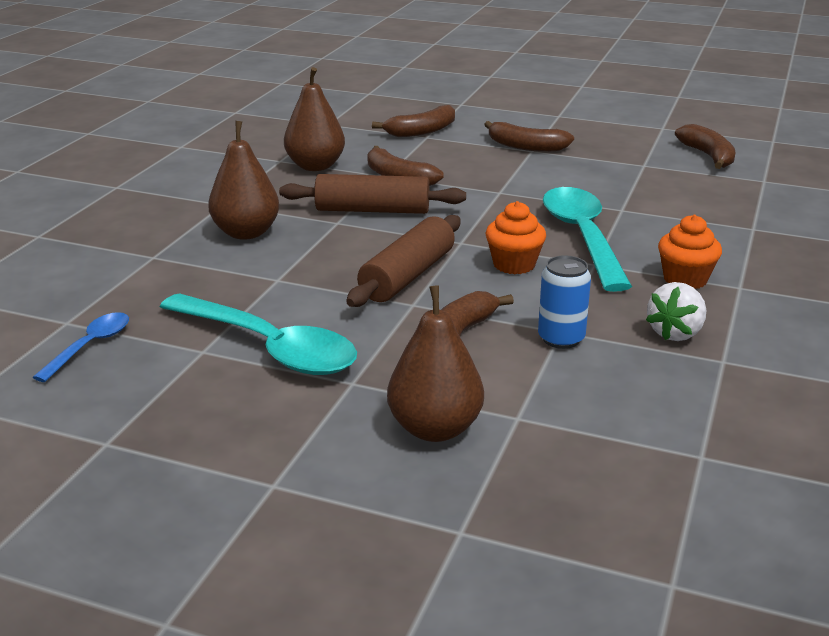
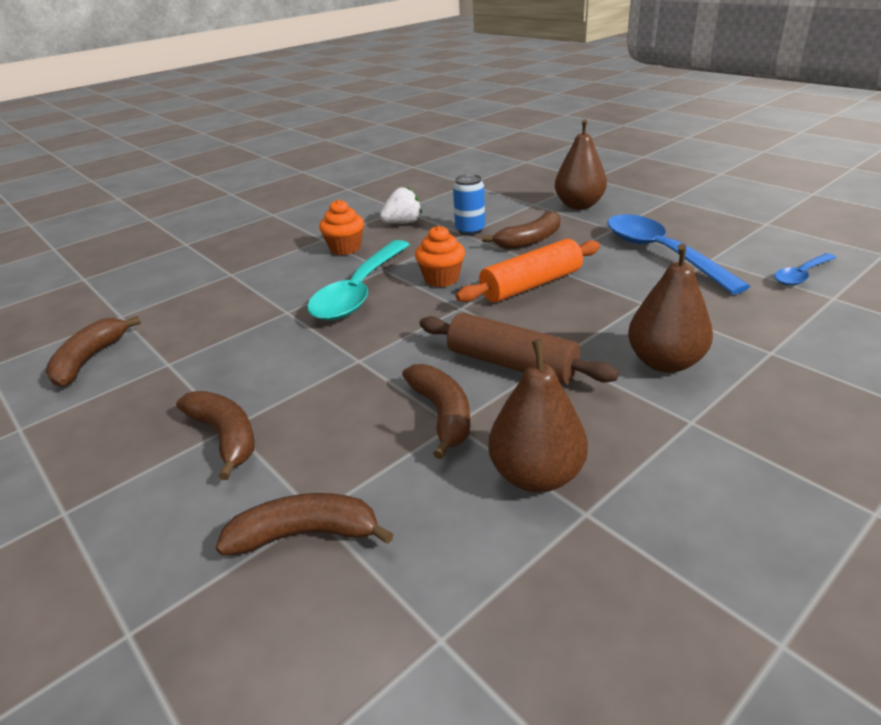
camera: 150 degrees left, 5 degrees up
(269, 348) = (660, 253): turquoise spoon -> blue spoon
(407, 276) = (531, 285): brown rolling pin -> orange rolling pin

